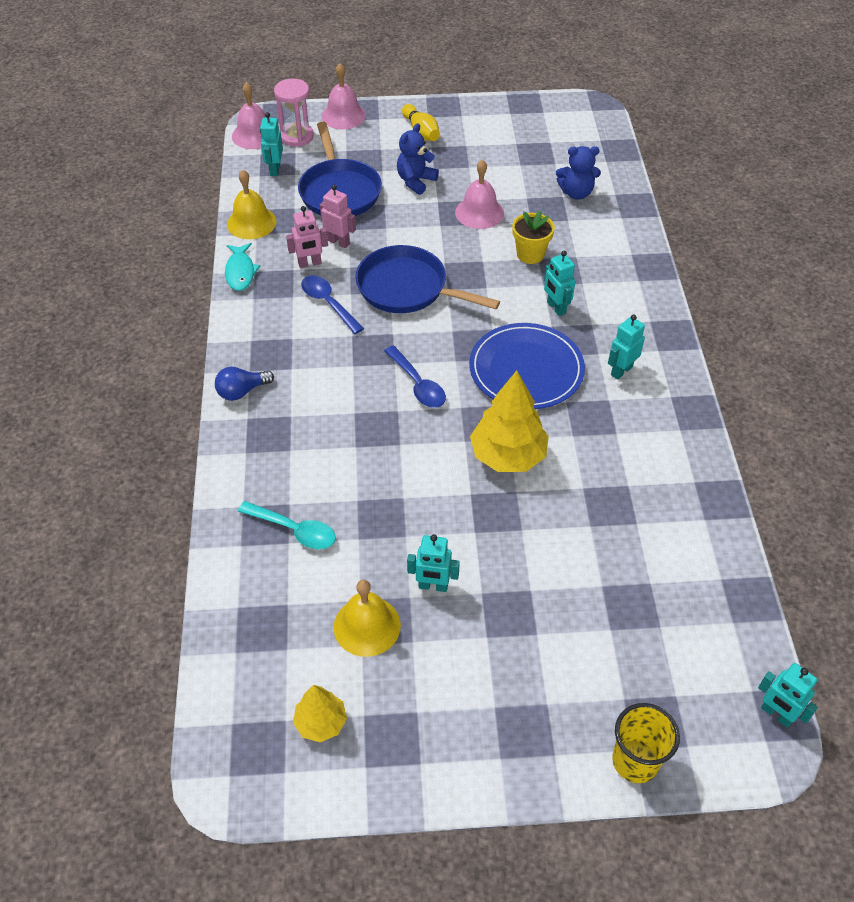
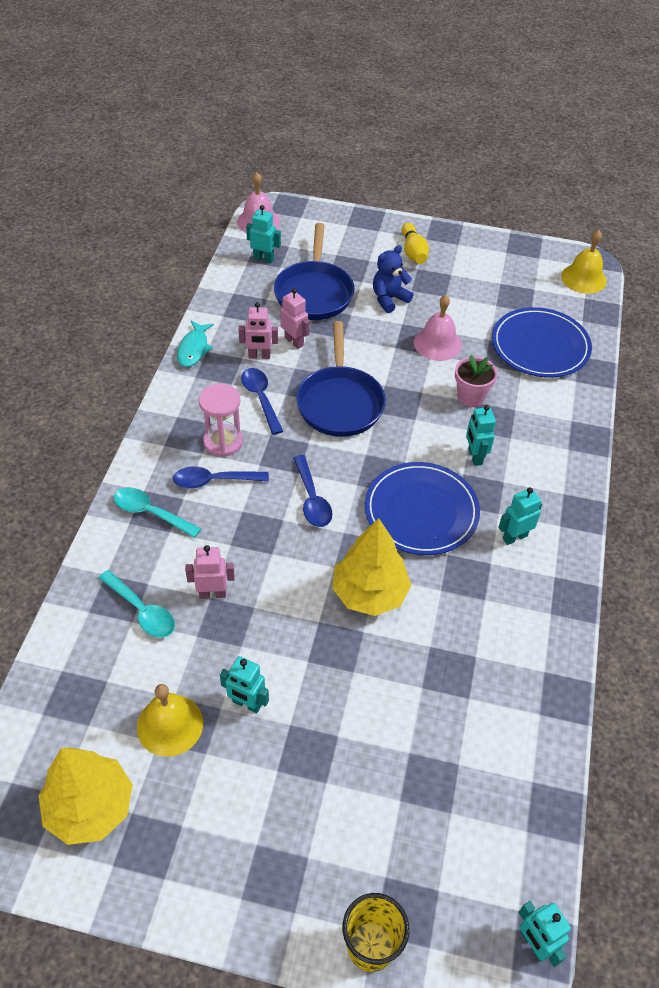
camera: 15 degrees right, 0 degrees up
(242, 391) = (149, 463): blue light bulb -> none
(251, 222) = (222, 304): yellow bell -> yellow bell (583, 278)
(263, 437) = (150, 512): none -> turquoise spoon
(274, 169) = (263, 258): turquoise robot -> turquoise robot turned 90 degrees clockwise
(297, 136) = (296, 231): pink hourglass -> pink hourglass (223, 442)
(314, 392) = (214, 481): none -> blue spoon
(321, 722) = (90, 807): yellow tree -> yellow tree, size x1.75
(343, 115) = (347, 221): pink bell -> none
(357, 496) = (212, 593): none -> pink robot
(408, 288) = (340, 402): blue pan -> blue pan turned 135 degrees counterclockwise
(530, 254) = (470, 397): yellow flower pot -> pink flower pot
(576, 193) = (540, 346): blue teddy bear -> blue plate

